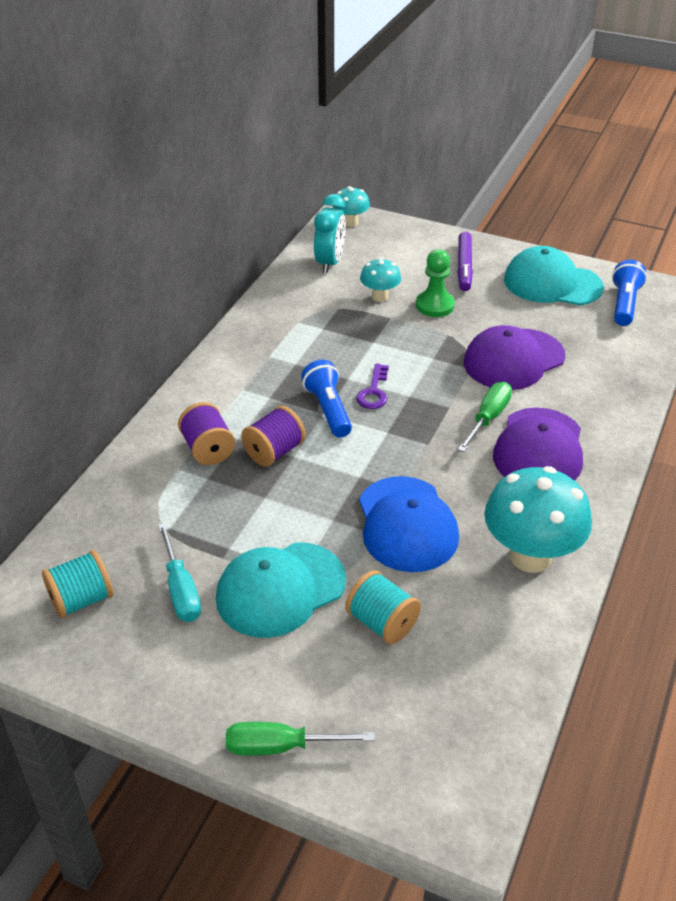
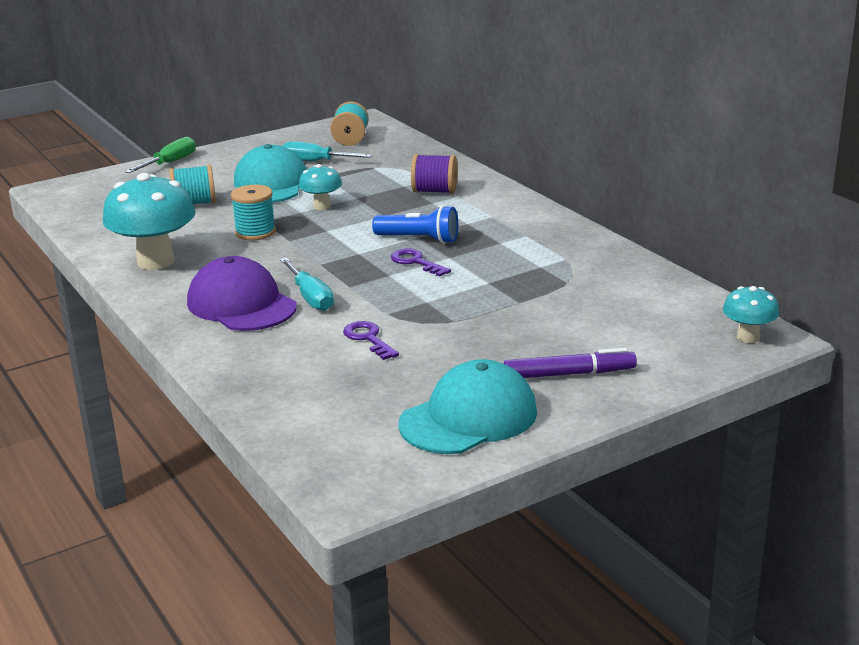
camera: 125 degrees right, 15 degrees down
(274, 452) = (398, 210): purple spool -> none
(330, 263) = (662, 301): turquoise clock -> none
(379, 297) = (563, 307): turquoise mushroom -> turquoise mushroom (321, 206)
(407, 524) = (255, 232): blue cap -> turquoise spool
(435, 305) = (512, 330): green pawn -> none
(464, 267) = (569, 374): purple marker -> purple marker turned 135 degrees clockwise
(488, 418) = (310, 297): green screwdriver -> turquoise screwdriver
(513, 359) = (368, 339): purple cap -> purple key
(624, 304) = (367, 448): blue flashlight -> none

